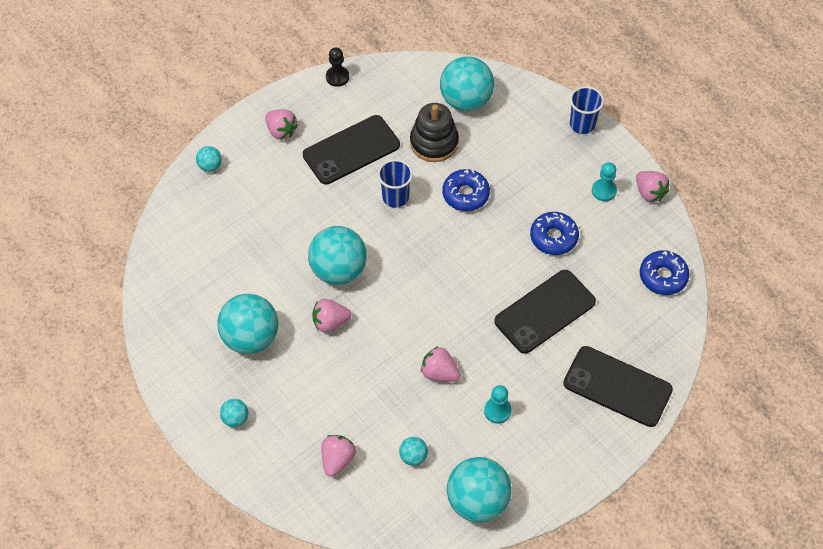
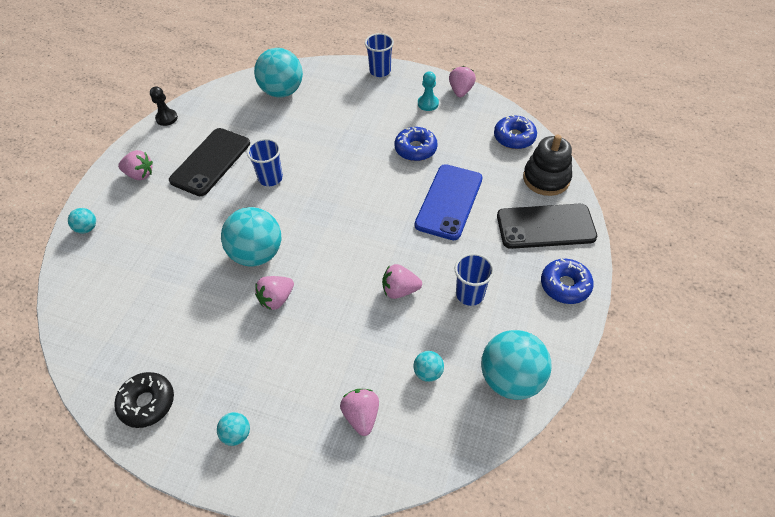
camera: 30 degrees left, 5 degrees down
(183, 355) = (147, 403): none -> black donut
(251, 337) = (208, 350): turquoise ball -> none
(434, 143) = (276, 128): black stacking toy -> black stacking toy (546, 178)
(465, 194) = (326, 151): blue donut -> blue donut (565, 285)
(497, 411) = (470, 294): turquoise pawn -> blue cup
(545, 311) = (449, 202): black phone -> blue phone
(649, 193) = (460, 91): pink strawberry -> pink strawberry turned 105 degrees counterclockwise

